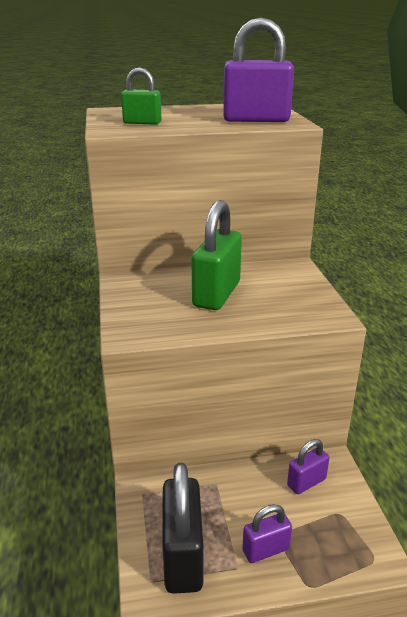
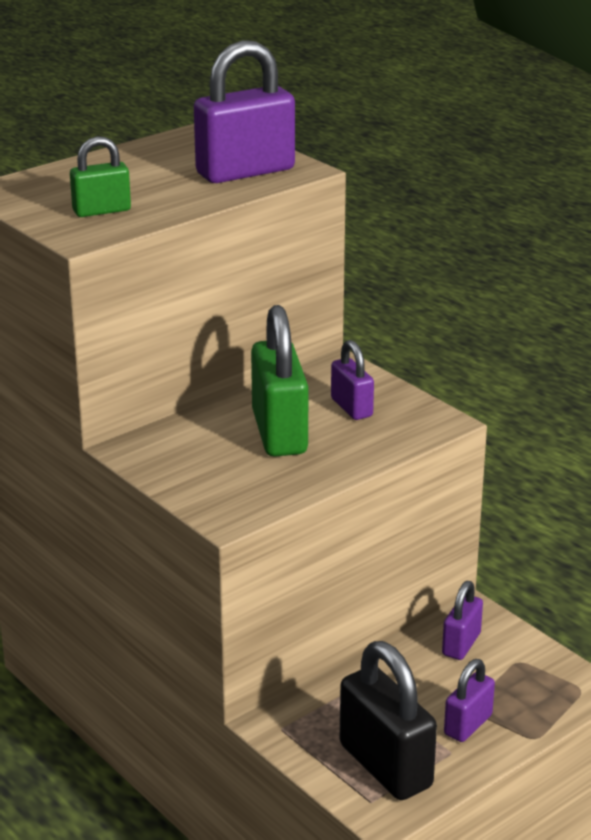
camera: 30 degrees left, 0 degrees up
(278, 292) = (351, 408): none -> purple padlock

